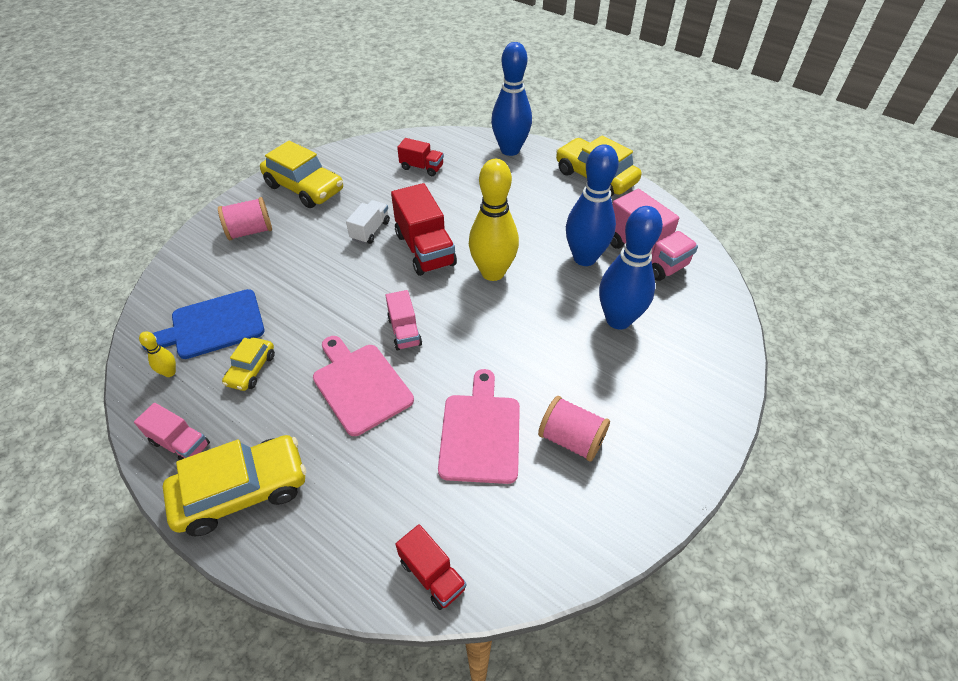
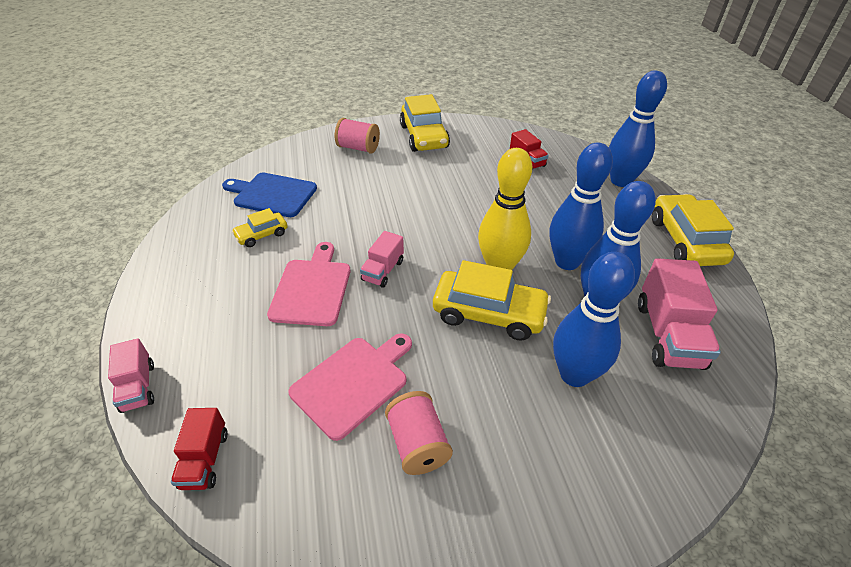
camera: 40 degrees right, 5 degrees down
(169, 372) = (219, 208): yellow bowling pin -> none
(180, 443) = (177, 254): pink truck -> pink truck (138, 387)
(242, 491) = (171, 307): yellow car -> yellow car (489, 313)
(370, 230) = (437, 187): white truck -> none
(425, 249) = (464, 221): red truck -> none
(535, 239) = (567, 262): none -> blue bowling pin

